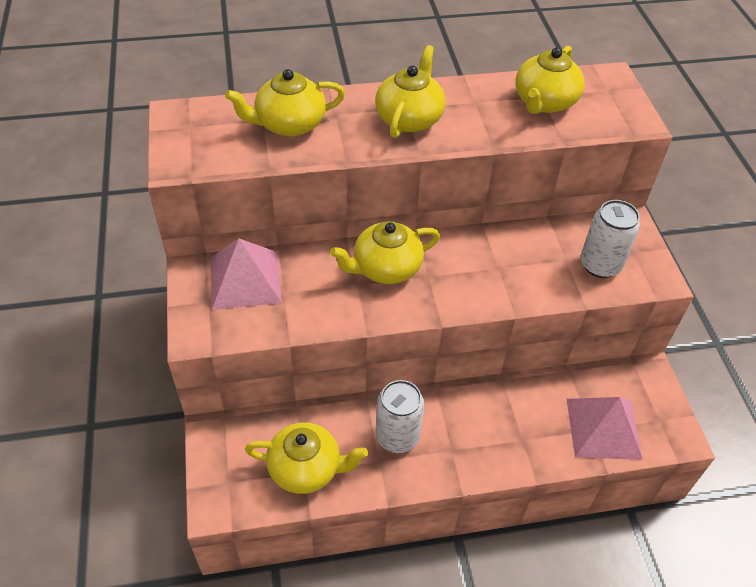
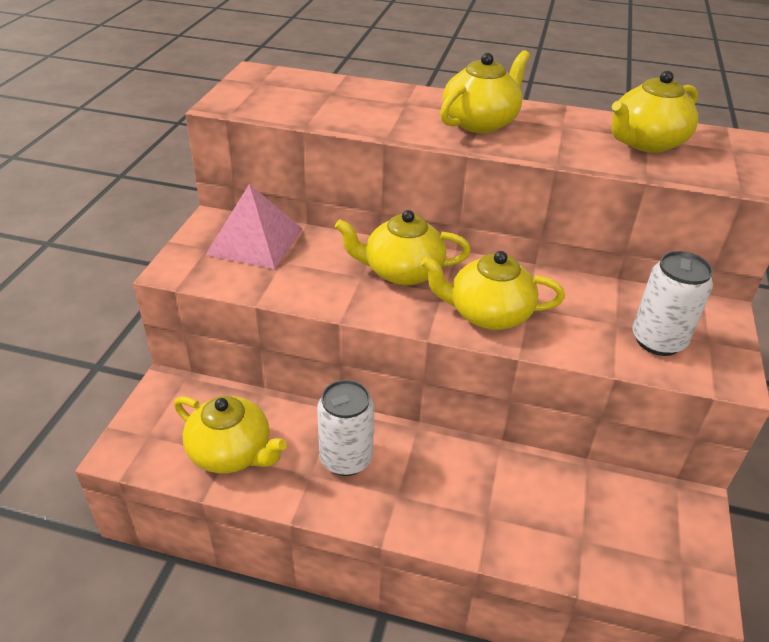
camera: 25 degrees right, 10 degrees down
(289, 124) = (354, 100): yellow teapot -> yellow teapot (488, 314)
(603, 428) = (599, 543): pink pyramid -> none

